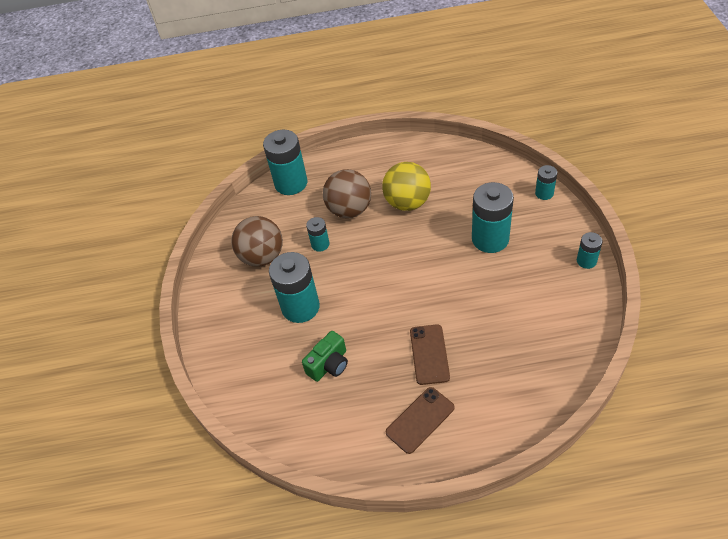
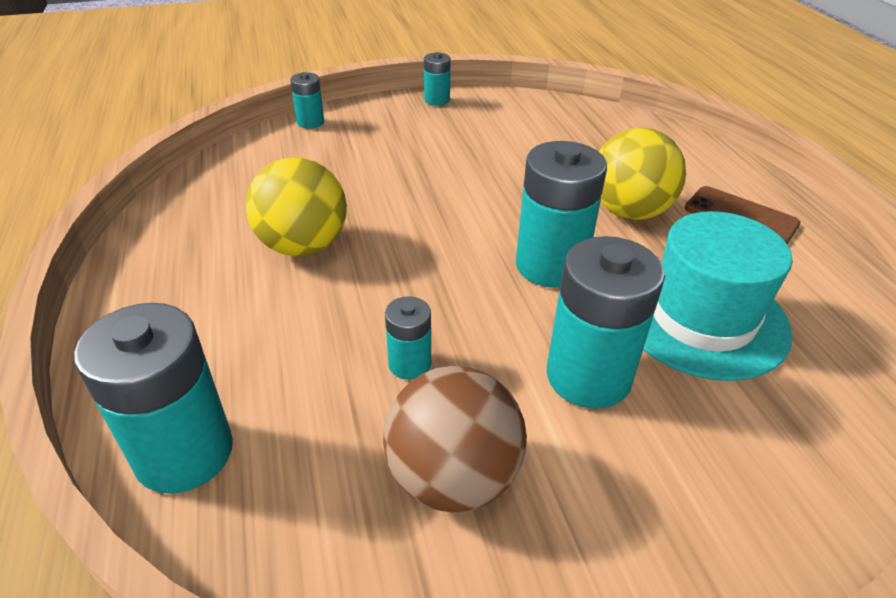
camera: 105 degrees left, 10 degrees down
(329, 365) = (702, 318): green camera -> turquoise hat
(349, 210) = (309, 325): brown ball -> none
(429, 354) = (629, 212): brown phone -> yellow ball
(490, 239) = (398, 163): turquoise battery -> turquoise battery (550, 265)

